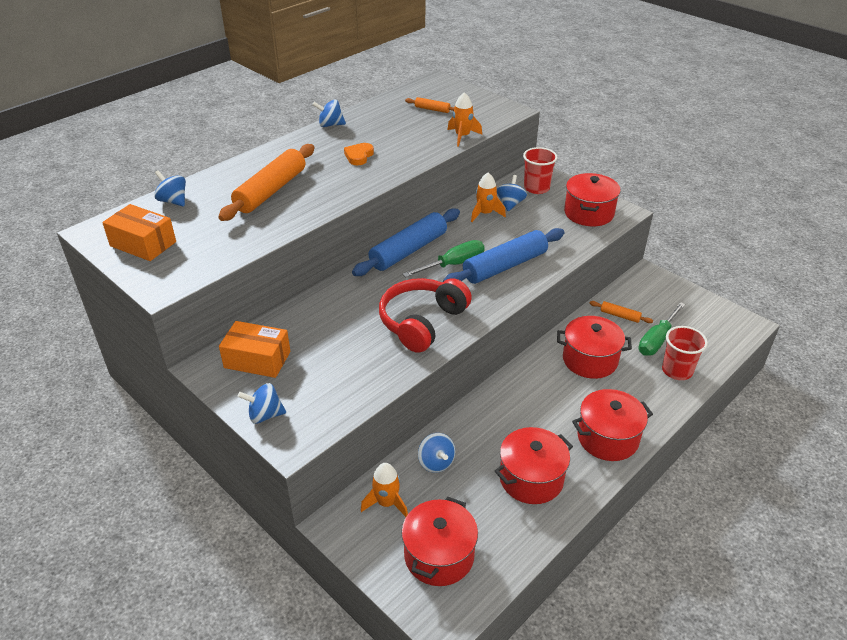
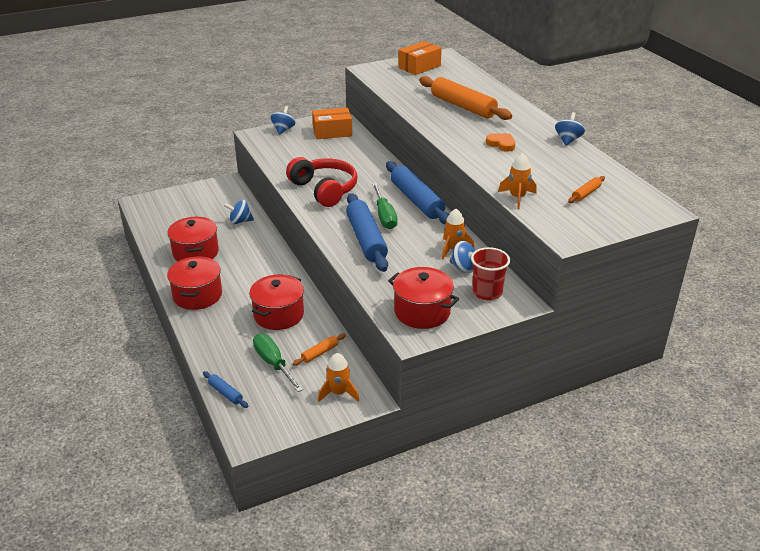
camera: 110 degrees right, 5 degrees down
(173, 201) = (467, 76): blue spinning top -> none
(257, 359) = (332, 132): orange box -> orange box turned 45 degrees clockwise
(386, 503) = (226, 199): orange rocket -> orange rocket (338, 393)
(439, 555) = (177, 209): red pot -> none
(677, 370) = (230, 359): red cup -> none
(717, 357) = (225, 393): none -> blue rolling pin

